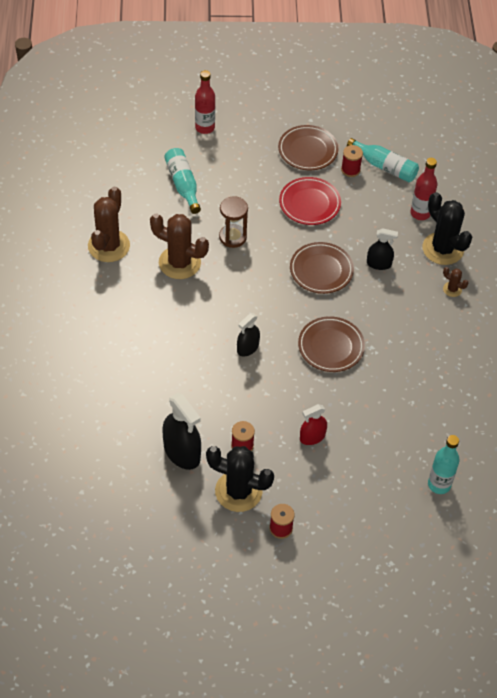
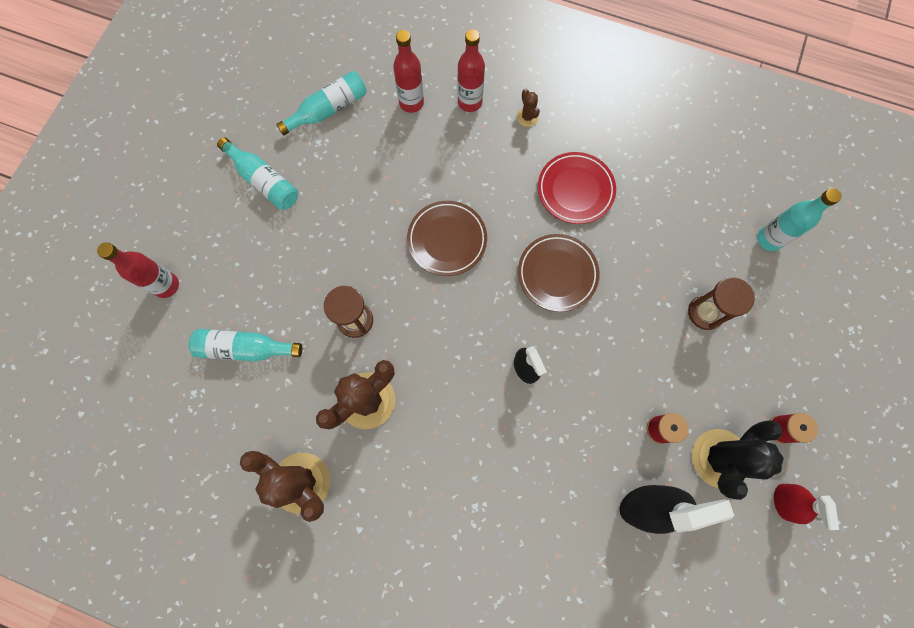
camera: 65 degrees left, 20 degrees up
(308, 150) = (264, 181): brown plate -> turquoise bottle
(309, 204) = (345, 212): red plate -> red plate (575, 190)
(312, 437) = (671, 345): red spray bottle -> red spray bottle (784, 502)
(350, 170) = (316, 147): red spool -> none
(351, 453) = (705, 312): none -> brown hourglass
(379, 264) = (463, 175): black spray bottle -> none
(443, 249) = (469, 102): black cactus -> red bottle
(452, 289) = (527, 117): brown cactus -> brown cactus turned 75 degrees counterclockwise

